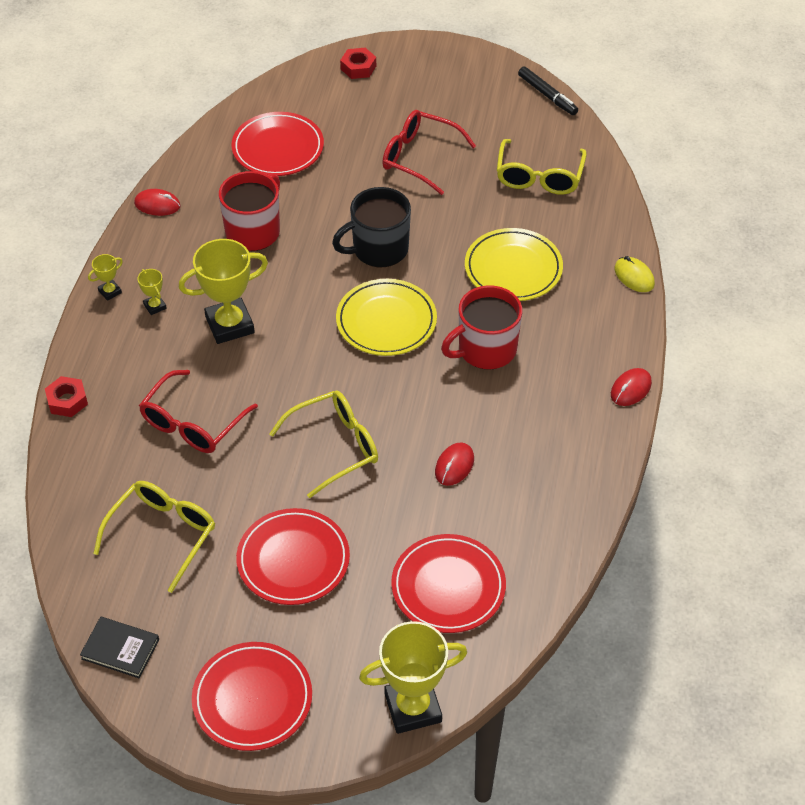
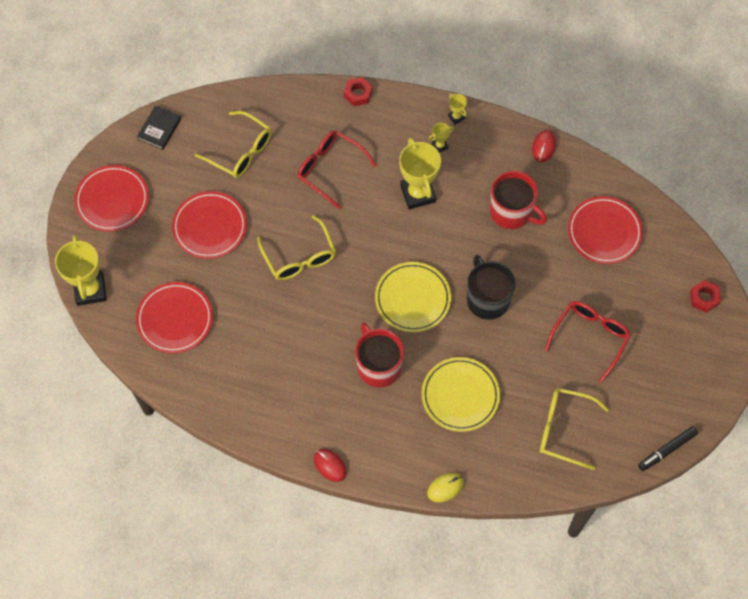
camera: 95 degrees right, 15 degrees up
(454, 466) = (273, 333): red mouse -> none

